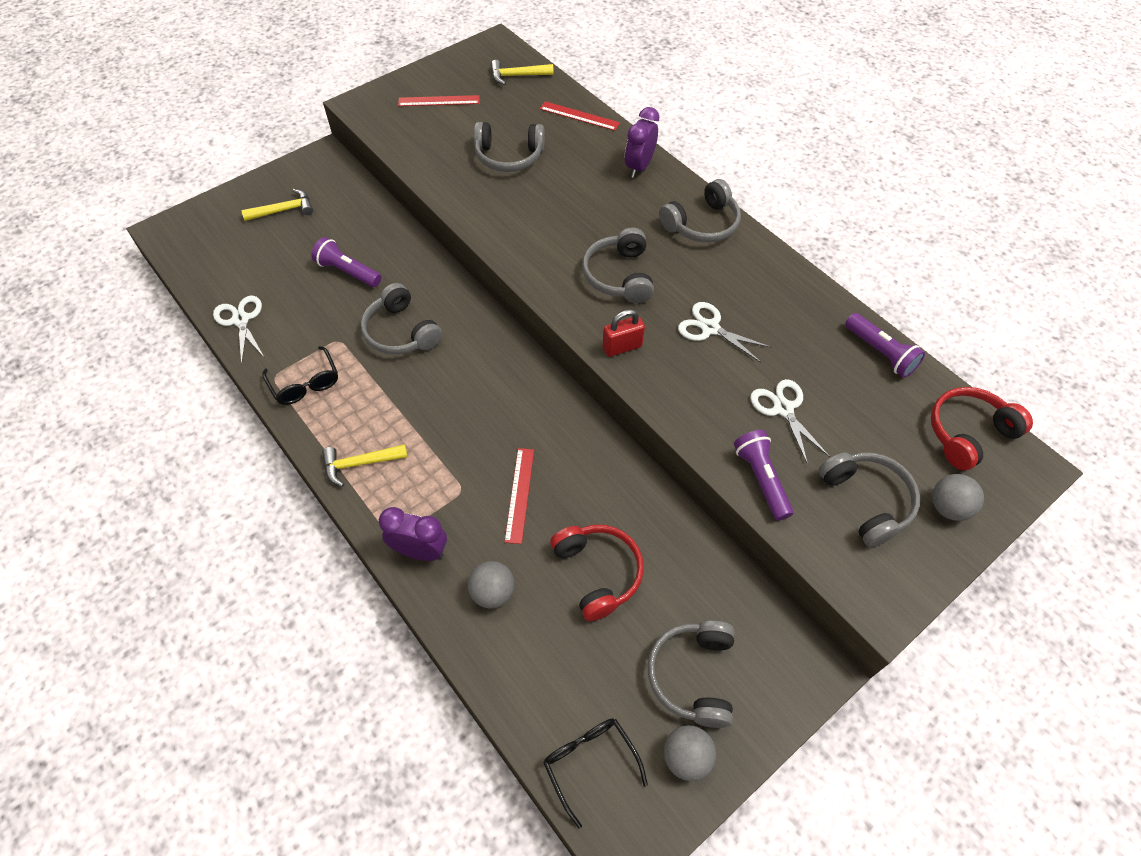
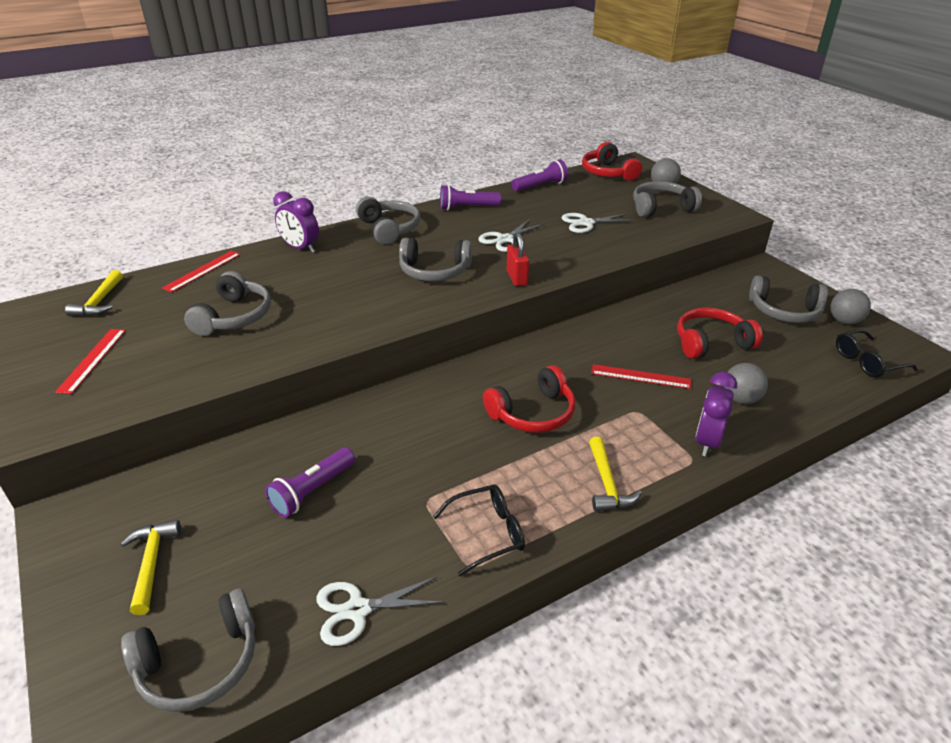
camera: 80 degrees left, 20 degrees down
(401, 332) = (428, 446): grey headphones -> grey headphones (200, 663)
(450, 402) = (533, 413): none -> red headphones
(761, 479) = (647, 238): purple flashlight -> purple flashlight (467, 207)

